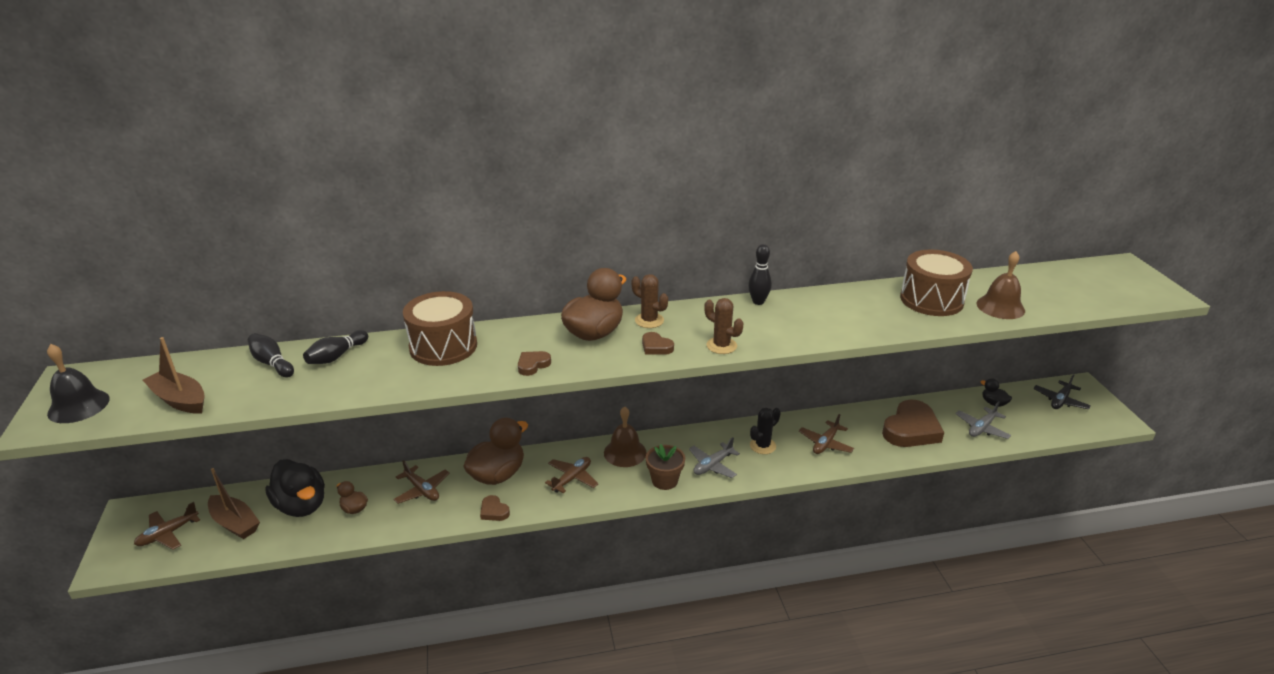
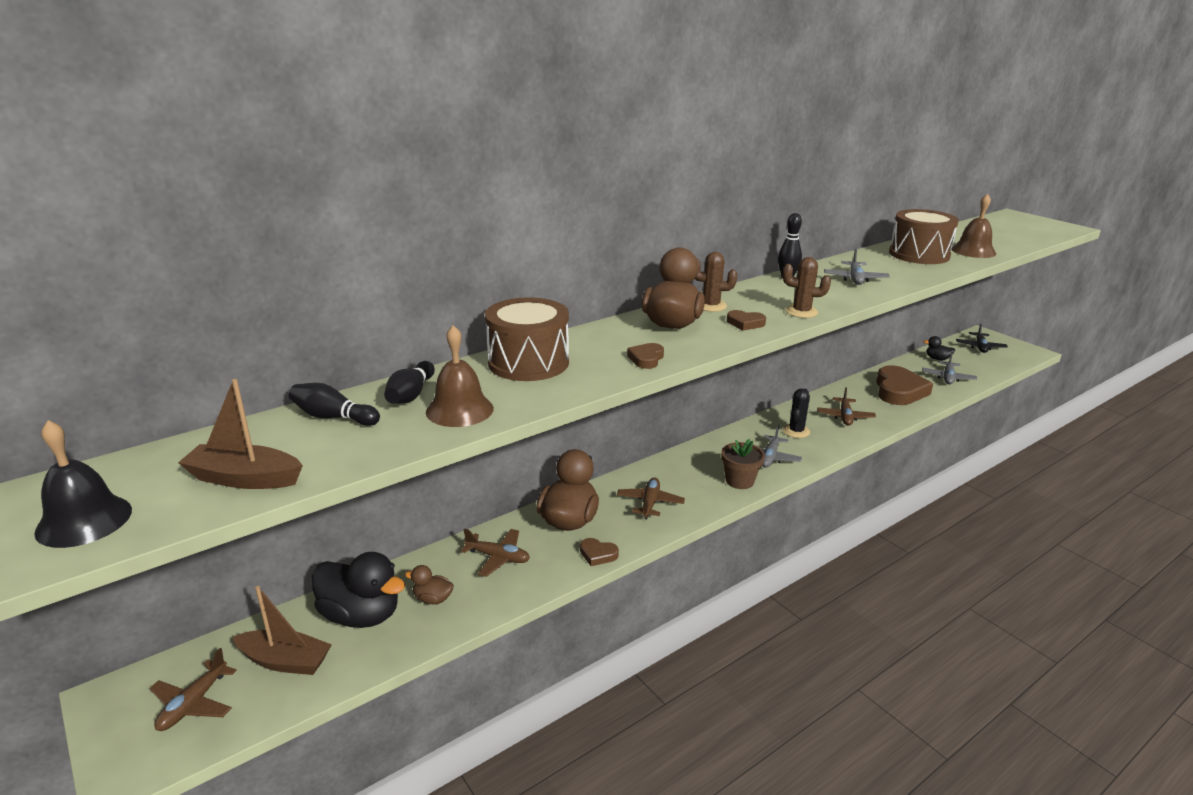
camera: 25 degrees left, 5 degrees down
(625, 452) = (679, 467): brown bell -> brown bell (459, 410)
(822, 318) = (855, 279): none -> grey plane

